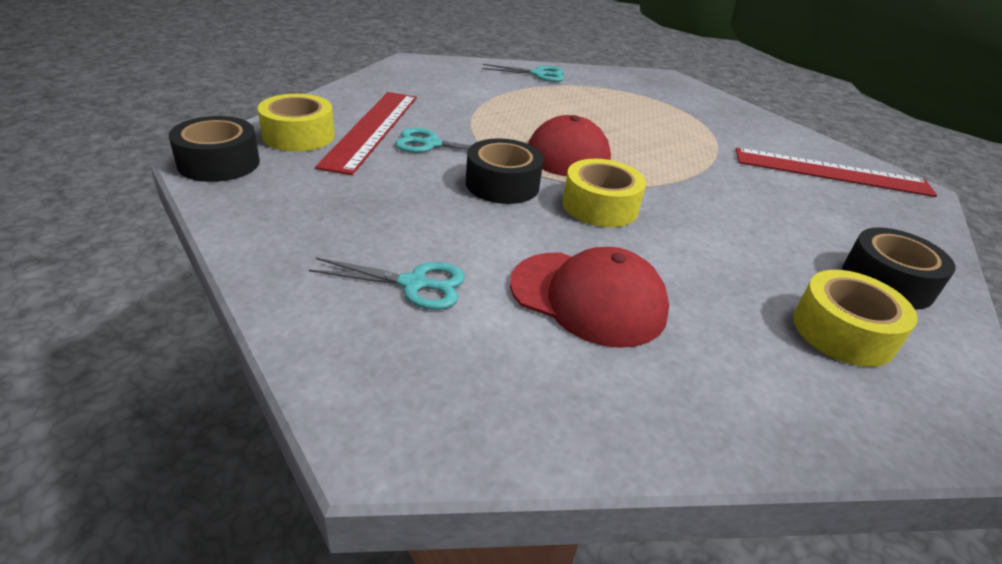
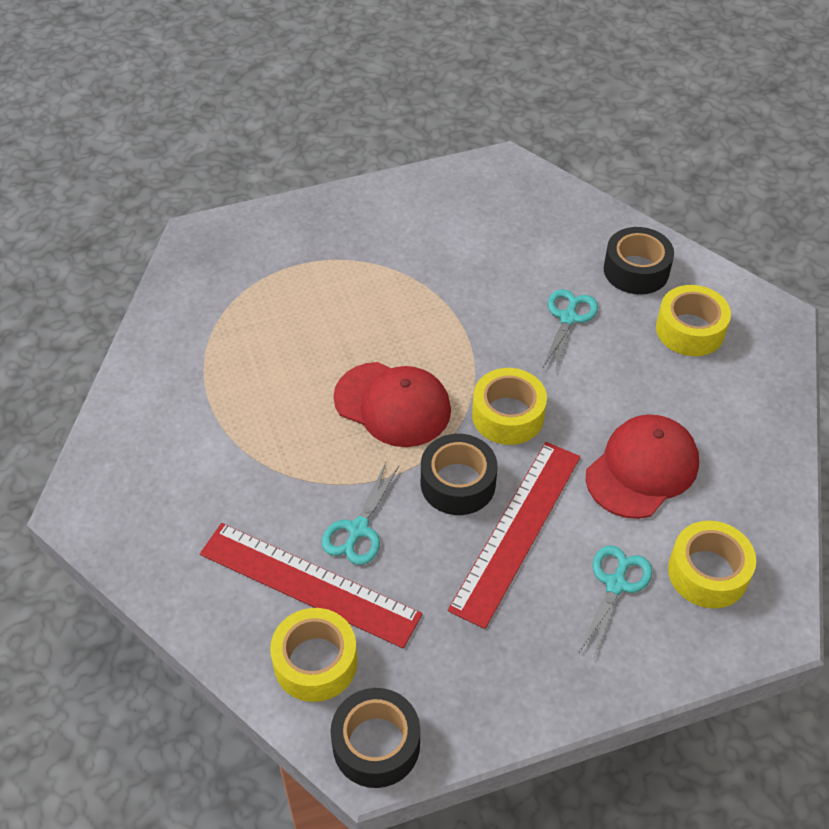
camera: 70 degrees left, 15 degrees up
(454, 362) = (708, 572): none -> yellow tape
(538, 74) = (162, 370): turquoise scissors -> turquoise scissors (568, 318)
(831, 172) = (466, 209): red ruler -> red ruler (517, 531)

